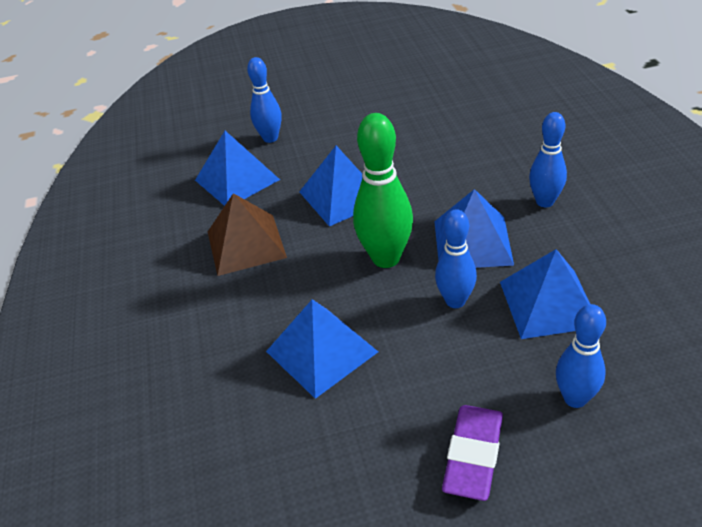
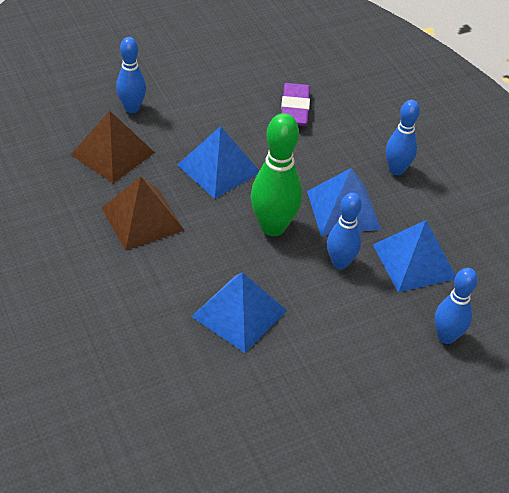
camera: 20 degrees left, 5 degrees up
(237, 180) = (113, 153): blue pyramid -> brown pyramid
(473, 455) = (379, 386): purple eraser -> purple eraser (295, 109)

